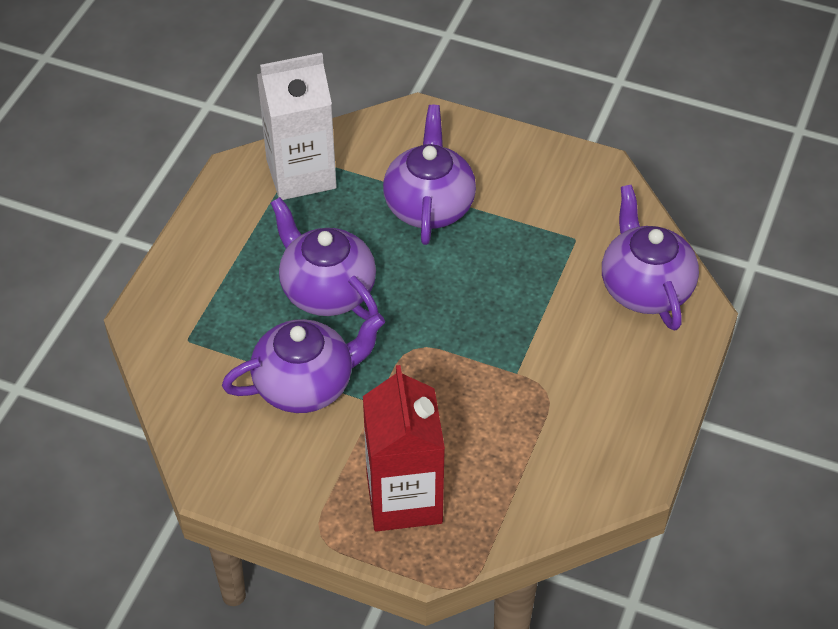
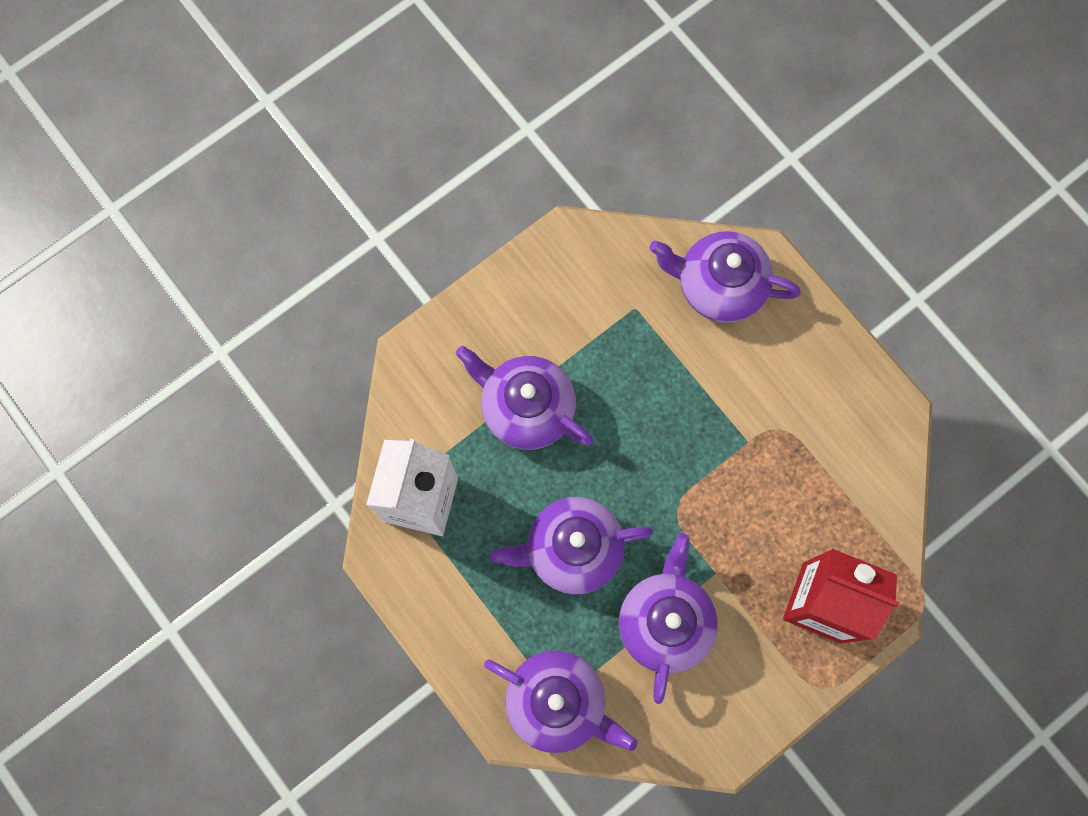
camera: 60 degrees left, 25 degrees up
(185, 340) = (558, 702): none -> purple teapot

